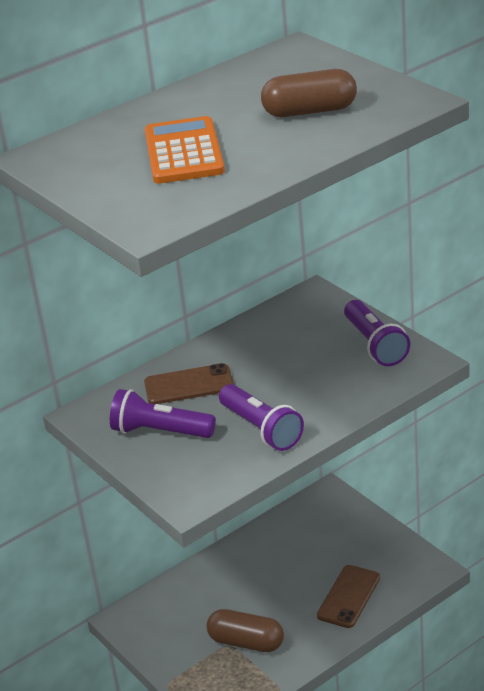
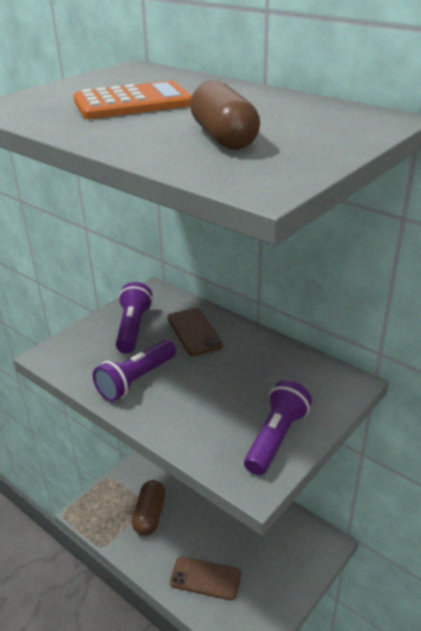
camera: 75 degrees right, 0 degrees up
(375, 345) = (276, 438): purple flashlight -> purple flashlight turned 150 degrees clockwise

